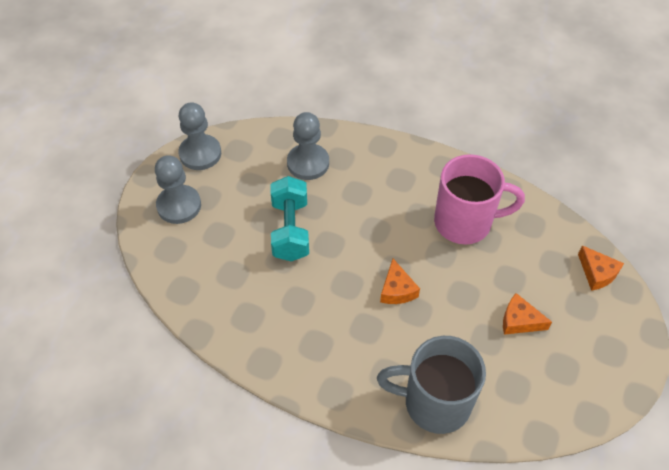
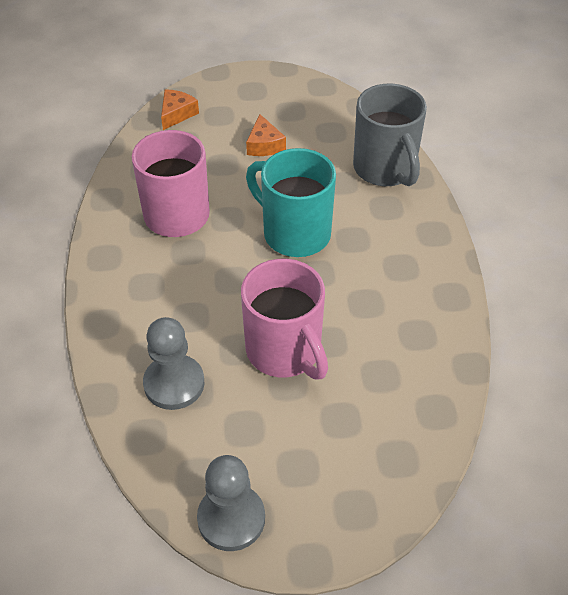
camera: 120 degrees left, 5 degrees down
(179, 205) = (331, 489): grey pawn -> none
(290, 230) = (285, 351): turquoise dumbbell -> pink mug
(397, 290) = (294, 233): orange cheese -> turquoise mug

